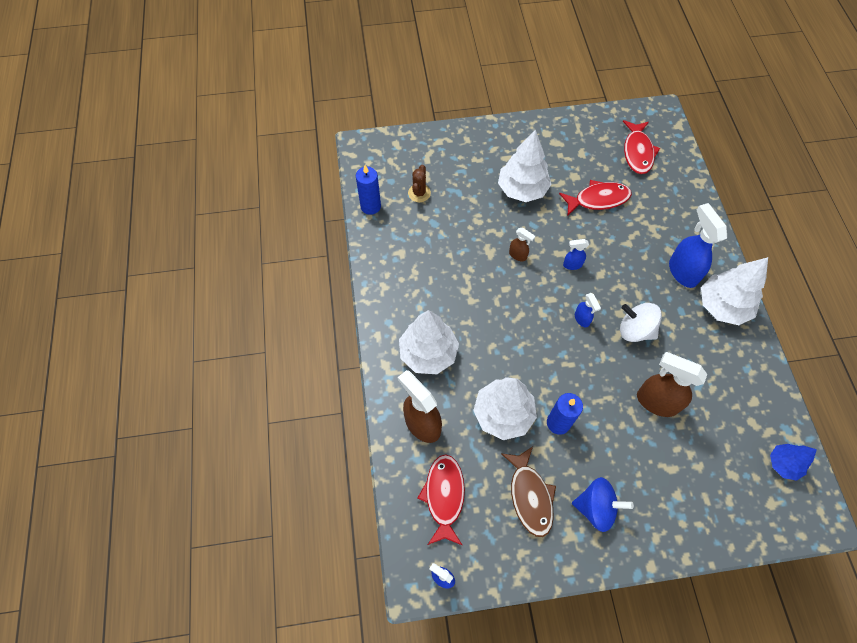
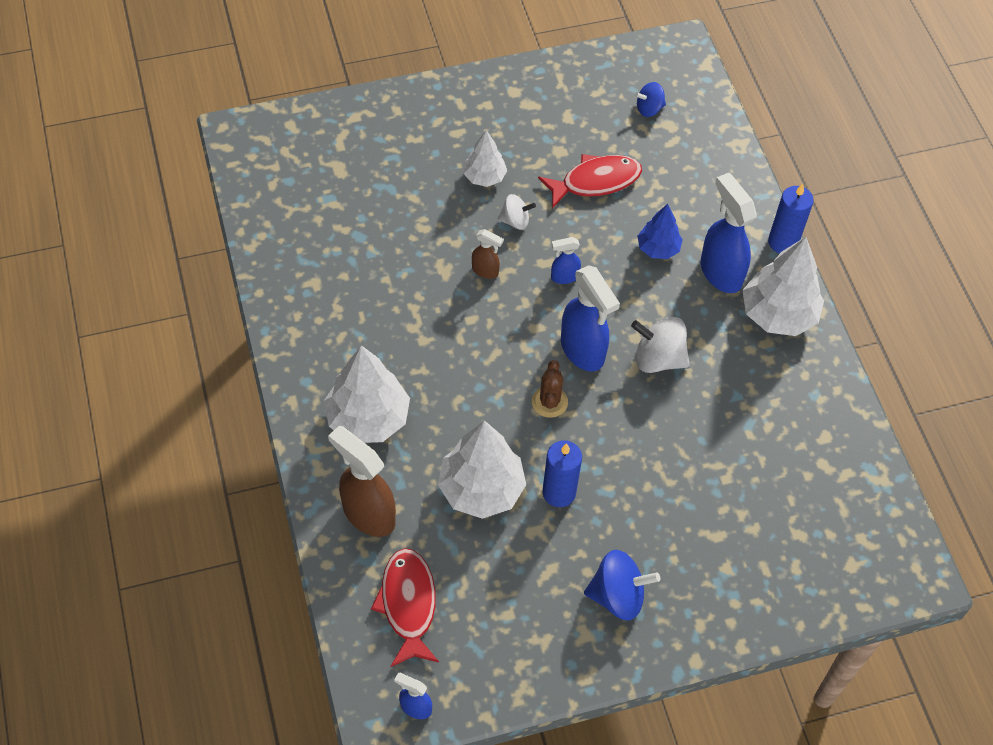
camera: 10 degrees left, 5 degrees down
(370, 206) = (262, 220): blue candle -> blue candle (783, 242)
(419, 193) = (333, 195): brown cactus -> brown cactus (549, 402)
(522, 189) = (484, 177): white tree -> white tree, size x0.57
(530, 496) = (526, 591): brown fish -> none
(541, 222) = (515, 221): none -> white spinning top
(582, 319) = (583, 351): blue spray bottle -> blue spray bottle, size x1.98
(637, 152) = (649, 109): red fish -> blue spinning top
(656, 402) = (692, 451): brown spray bottle -> none
(783, 464) = (866, 513): blue tree -> blue tree (658, 248)

